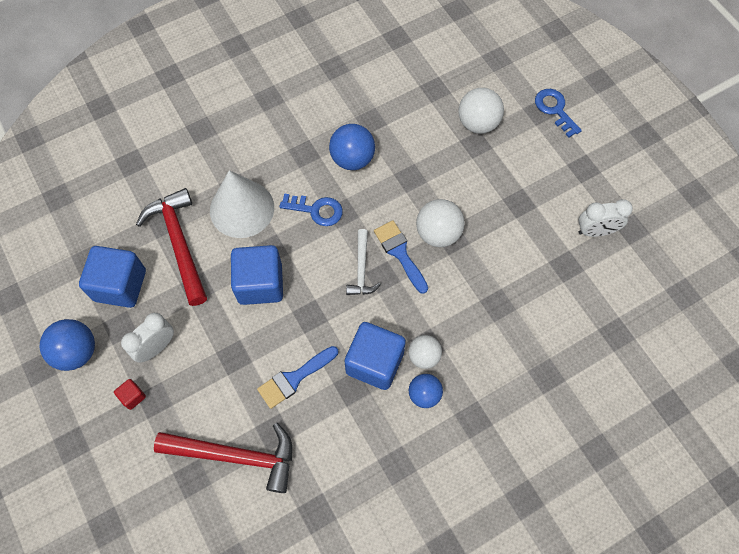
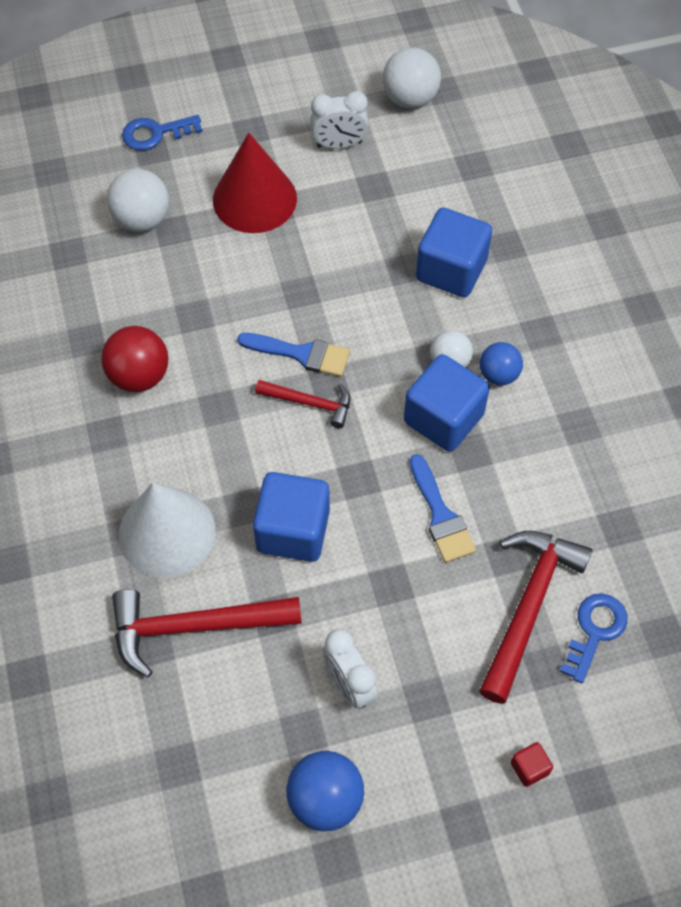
camera: 75 degrees left, 5 degrees down
(120, 285) = (236, 721): blue cube -> blue cube (451, 270)
(133, 396) = (414, 727): red cube -> red cube (529, 768)
(316, 210) = (203, 437): blue key -> blue key (595, 631)
(352, 159) = (139, 376): blue ball -> red ball
(361, 269) = (310, 403): white hammer -> red hammer
(400, 253) = (301, 354): blue brush -> blue brush turned 150 degrees counterclockwise
(438, 233) = (287, 305): white ball -> white ball (410, 98)
(522, 188) = (254, 199): none -> red cone
(595, 231) = (339, 144): white clock -> white clock turned 75 degrees clockwise

